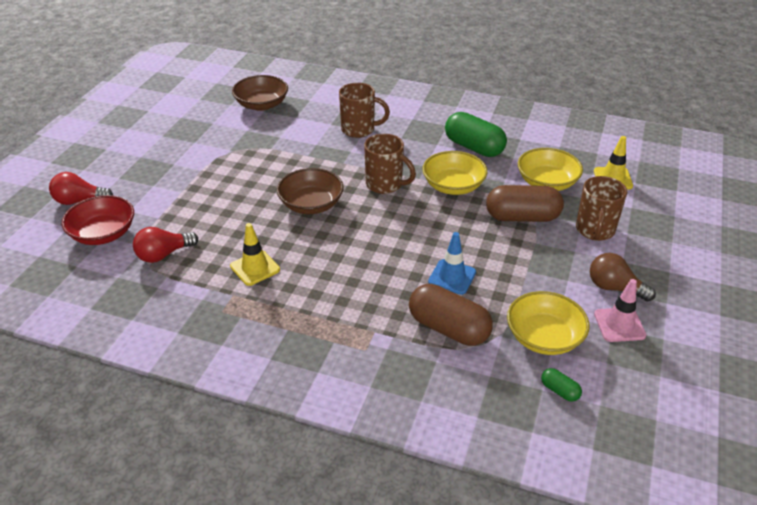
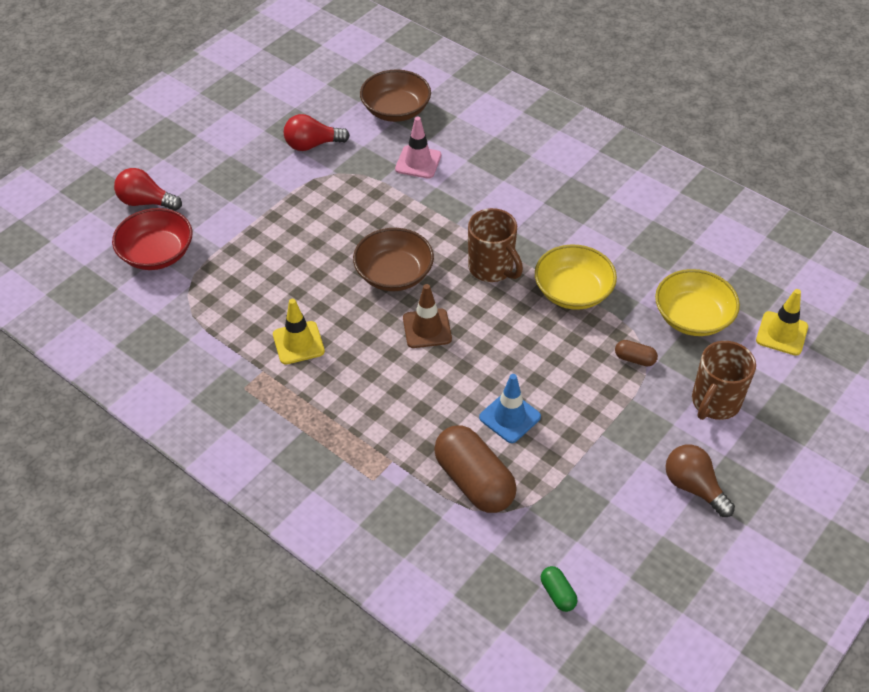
camera: 20 degrees right, 10 degrees up
(163, 254) = (209, 298): red light bulb -> red light bulb (312, 145)
(355, 234) = (427, 328): none -> brown traffic cone
(359, 130) = (497, 178): brown mug -> none
(474, 147) = (627, 240): green capsule -> none
(522, 217) = (634, 359): brown capsule -> brown capsule, size x0.45
(544, 337) = (575, 525): yellow bowl -> none
(619, 325) = (671, 536): pink traffic cone -> pink traffic cone (418, 162)

